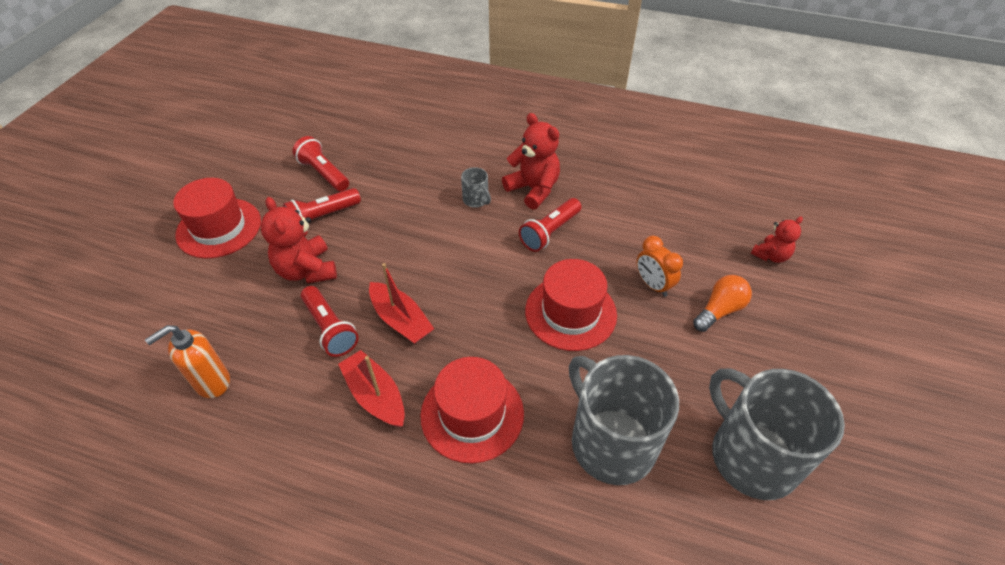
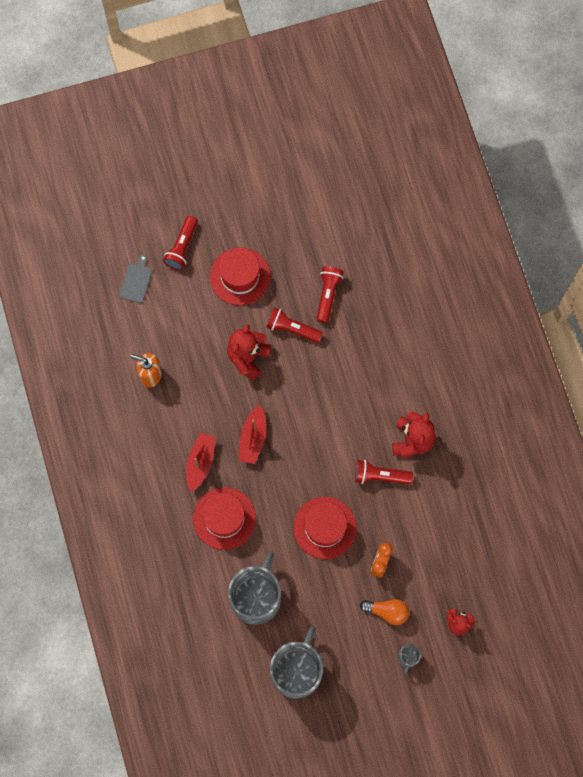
camera: 55 degrees right, 25 degrees up
(94, 325) = (136, 281): none -> grey cutting board
(330, 329) = (221, 405): red flashlight -> red flashlight (182, 247)
(476, 200) = (375, 410): grey mug -> grey mug (408, 657)

